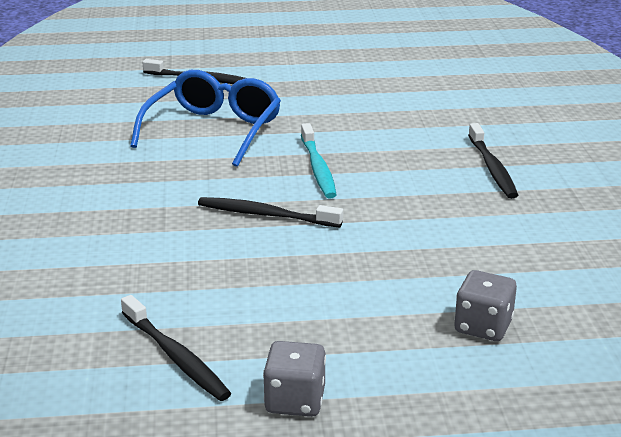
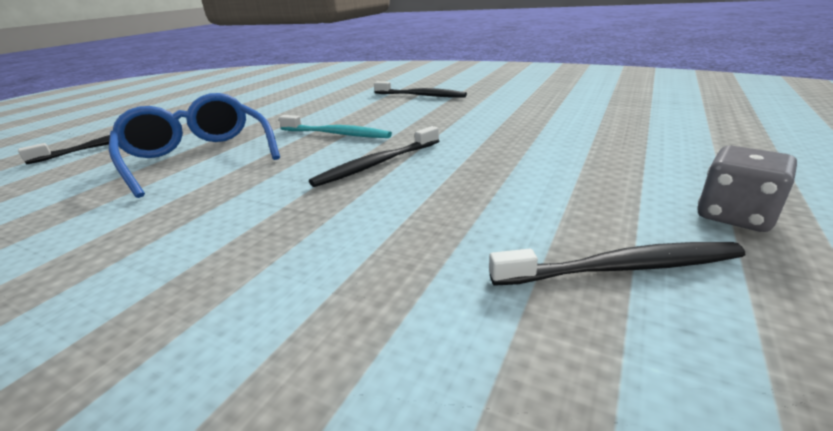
camera: 55 degrees left, 0 degrees up
(483, 326) = (624, 129): grey dice -> none

